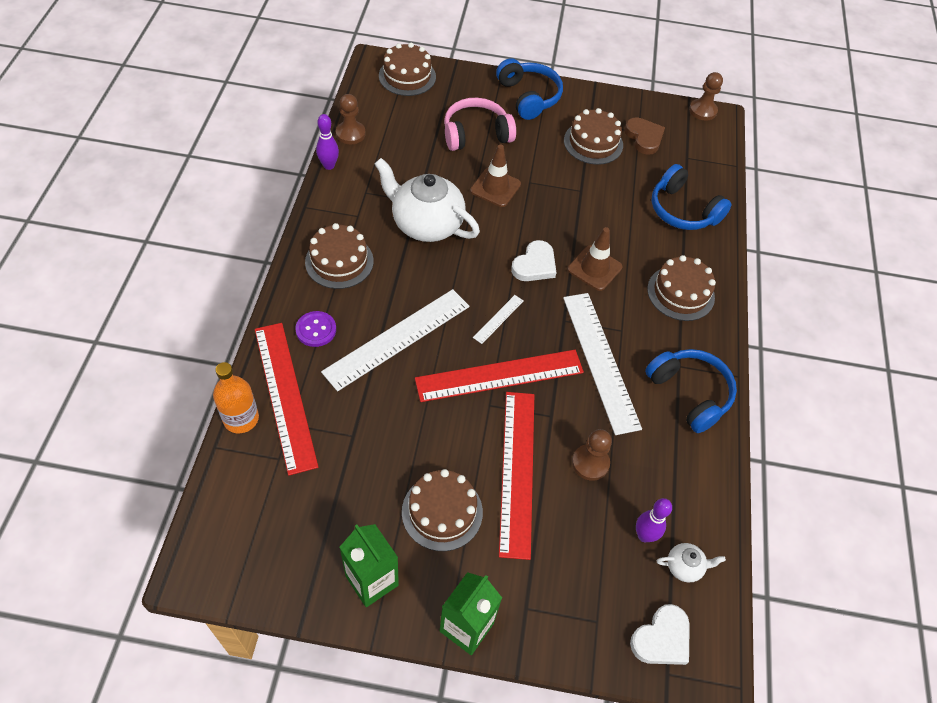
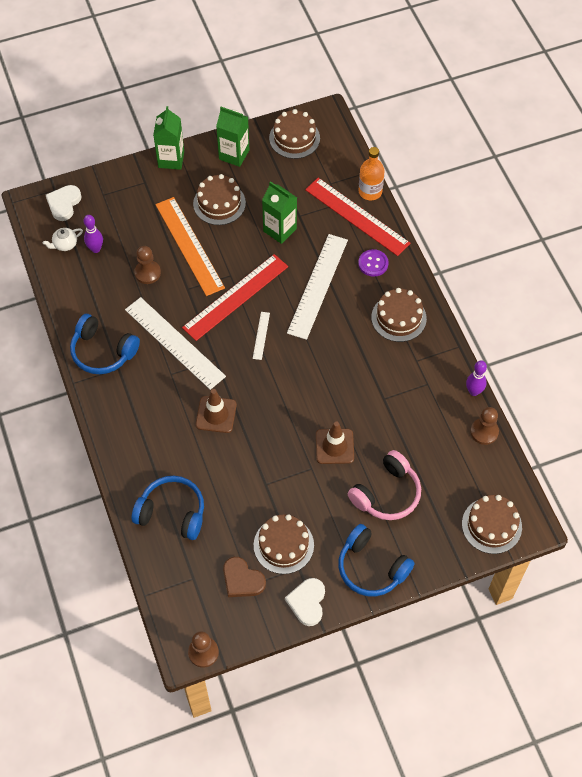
camera: 155 degrees right, 5 degrees up
(391, 430) = (280, 230): none -> green carton
(426, 224) = (363, 382): white teapot -> none
(517, 471) = (189, 246): red ruler -> orange ruler
(534, 265) = (261, 392): white heart -> white heart (307, 602)
(680, 293) = (141, 429): brown cake -> brown cake (294, 138)

